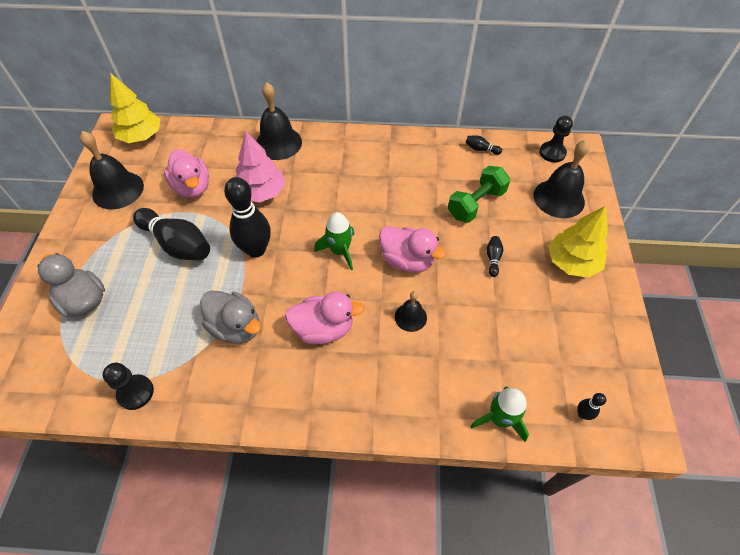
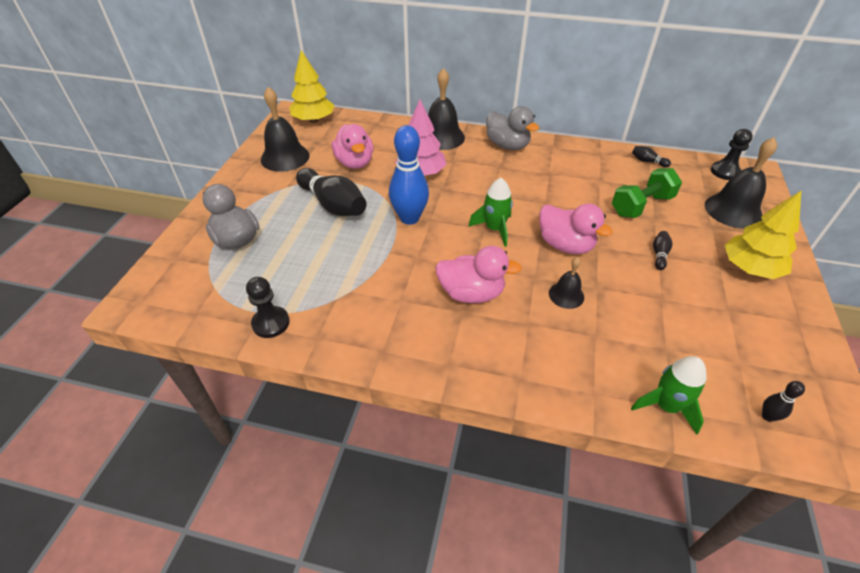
camera: 10 degrees right, 10 degrees down
(236, 327) = (381, 280): grey duck -> grey duck (507, 145)
(256, 250) = (409, 218): black bowling pin -> blue bowling pin

